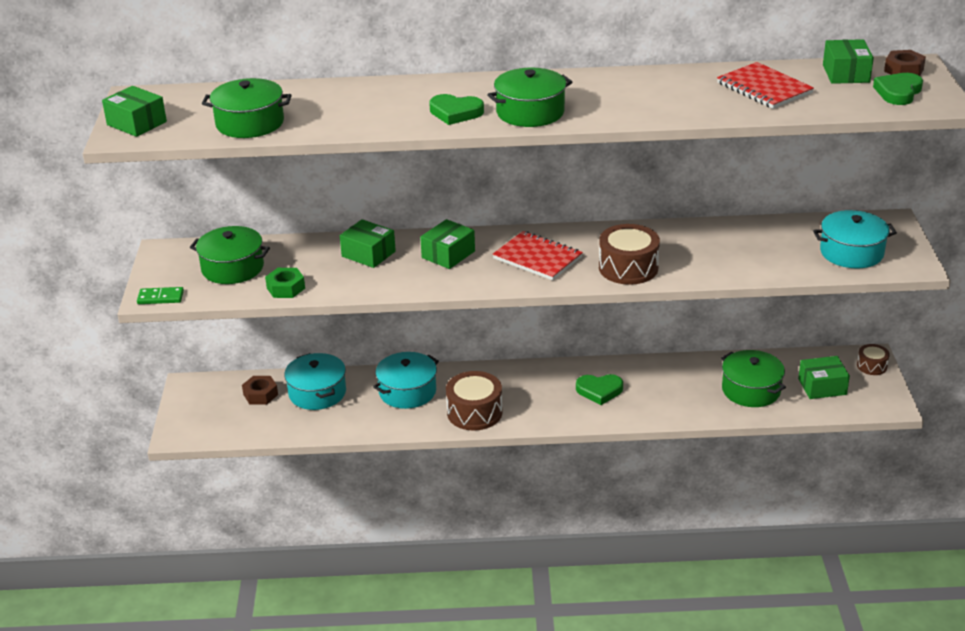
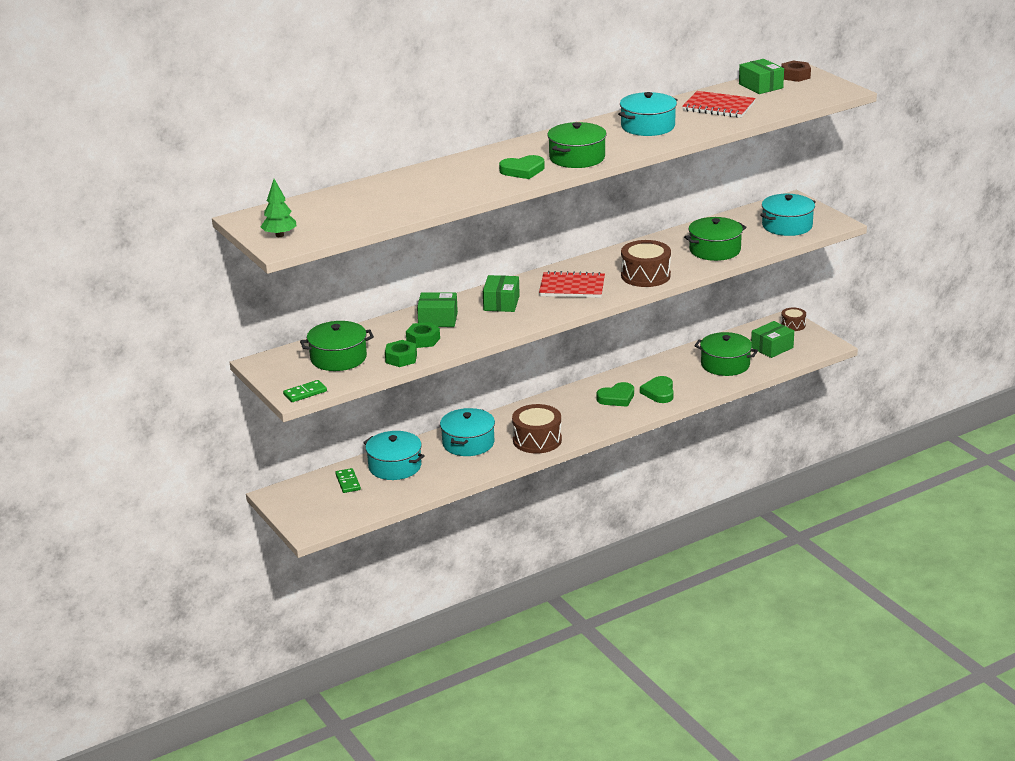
camera: 30 degrees left, 5 degrees down
(136, 123) = (279, 235): green box -> green tree
(250, 123) = (373, 213): green pot -> green pot (715, 250)
(260, 394) = (348, 482): brown nut -> green domino
(329, 273) = (423, 340): none -> green nut
(654, 93) = (648, 126): none -> turquoise pot
(898, 92) = (808, 90): green heart -> green heart (659, 392)

